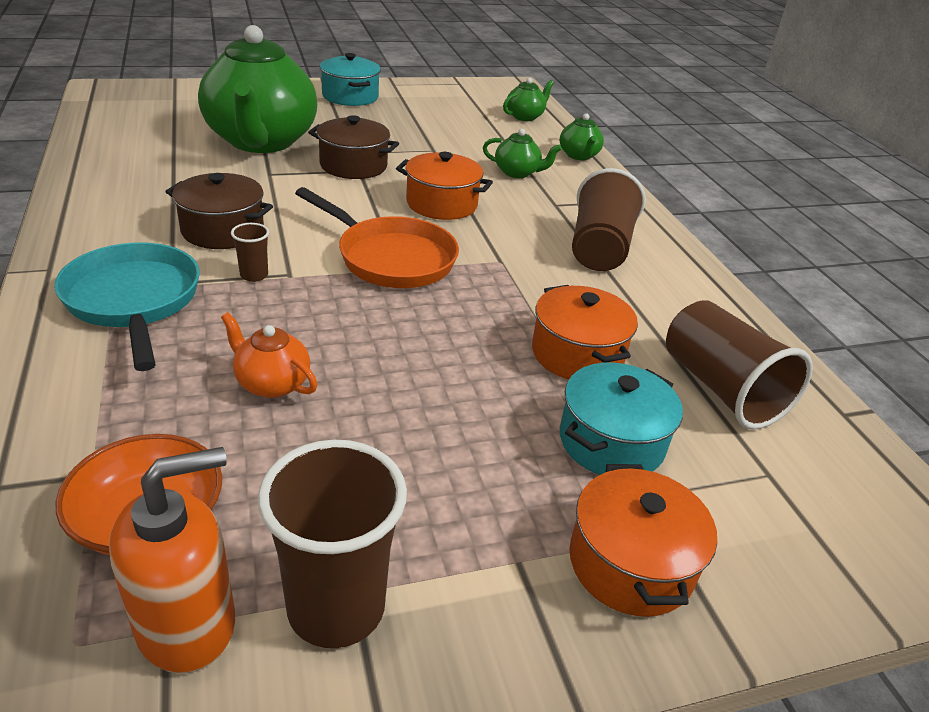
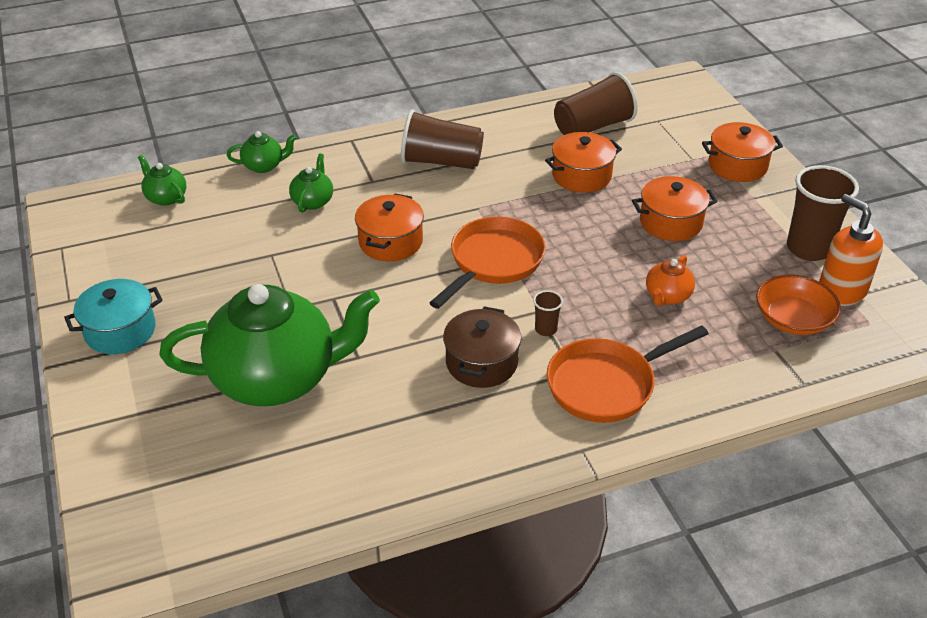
camera: 90 degrees left, 5 degrees up
(134, 301) = (606, 385): turquoise pan -> orange pan
(353, 165) = (323, 303): brown pot -> none
(449, 425) = (671, 222): none -> orange pot
(611, 441) = (657, 167): turquoise pot -> none

